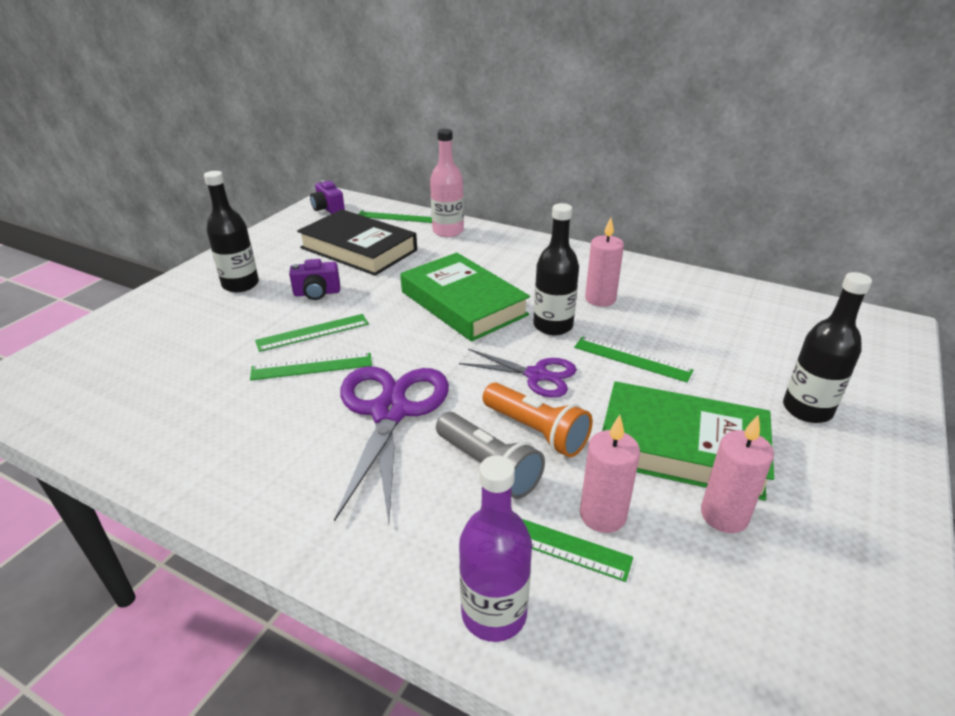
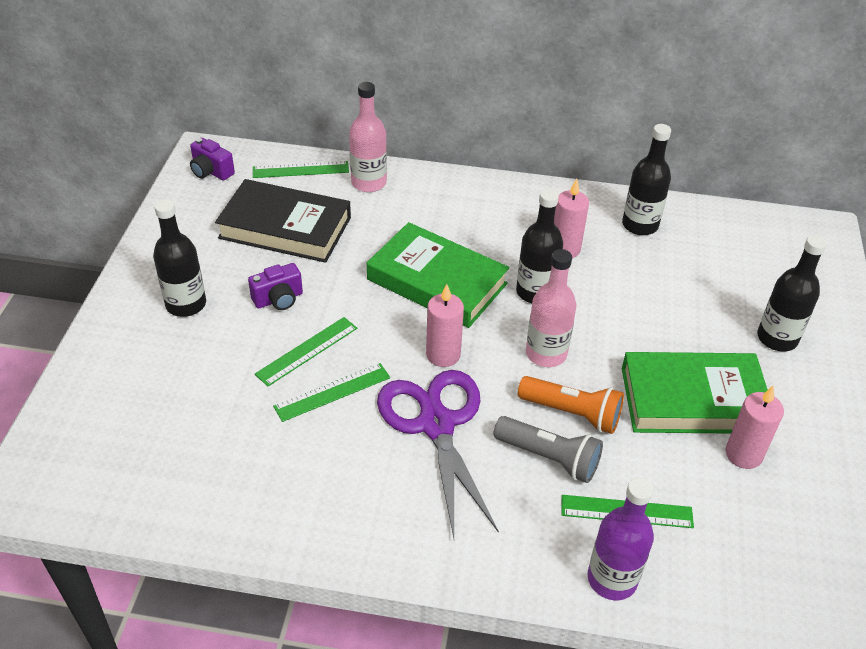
camera: 20 degrees left, 10 degrees up
(536, 375) = (546, 353): purple scissors -> pink bottle
(602, 515) = (656, 478): pink candle -> pink candle (443, 355)
(632, 359) = (621, 316): green ruler -> none
(686, 293) = (640, 225): none -> black bottle

